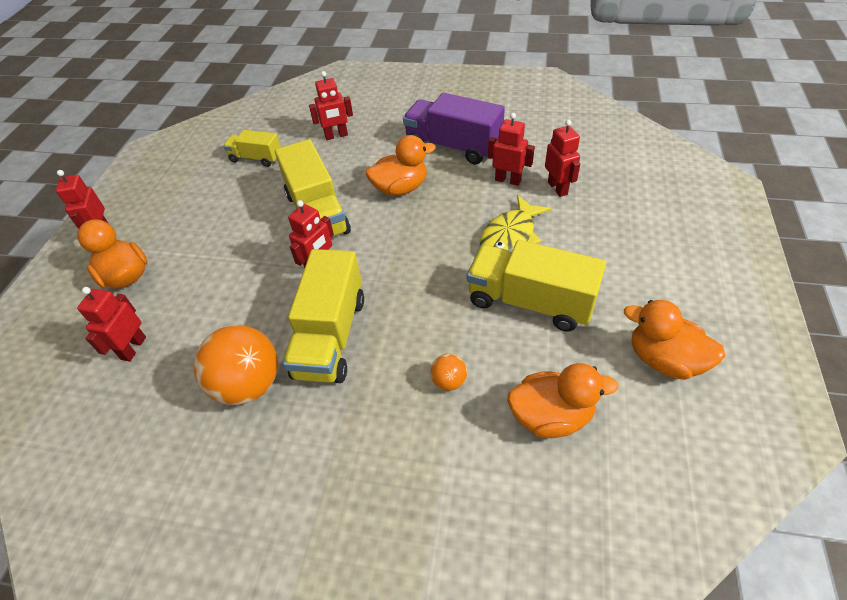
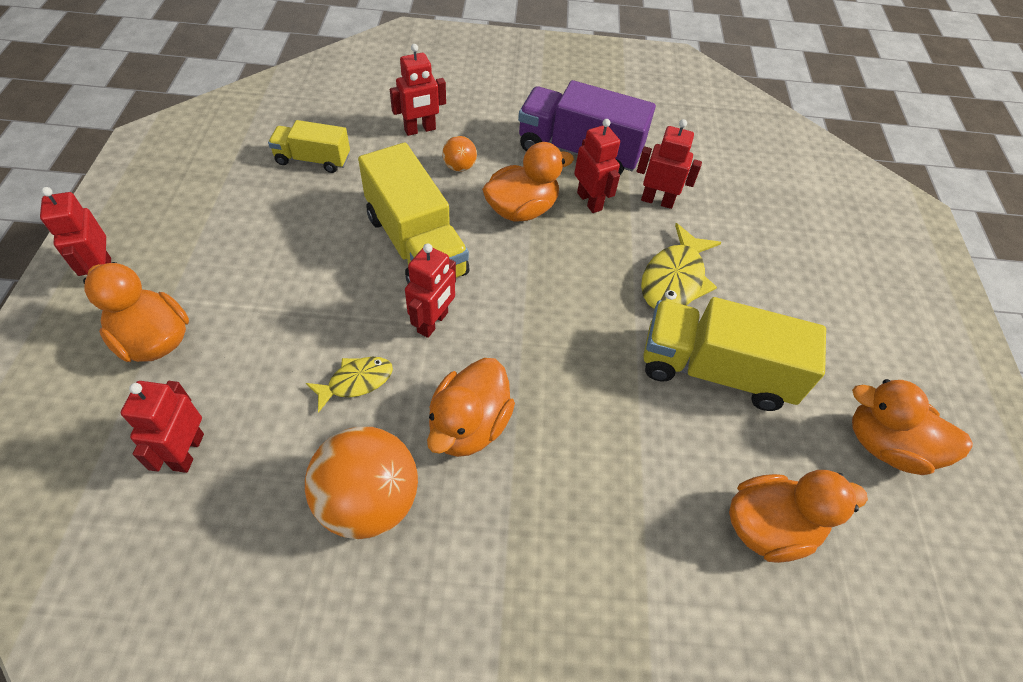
camera: 15 degrees left, 5 degrees up
(256, 305) = (356, 382): none -> yellow fish
(330, 336) = (469, 425): yellow truck -> orange duck
(449, 381) = (635, 484): orange ball -> orange ball (459, 167)
(557, 188) = (720, 213): red robot -> red robot (589, 201)

